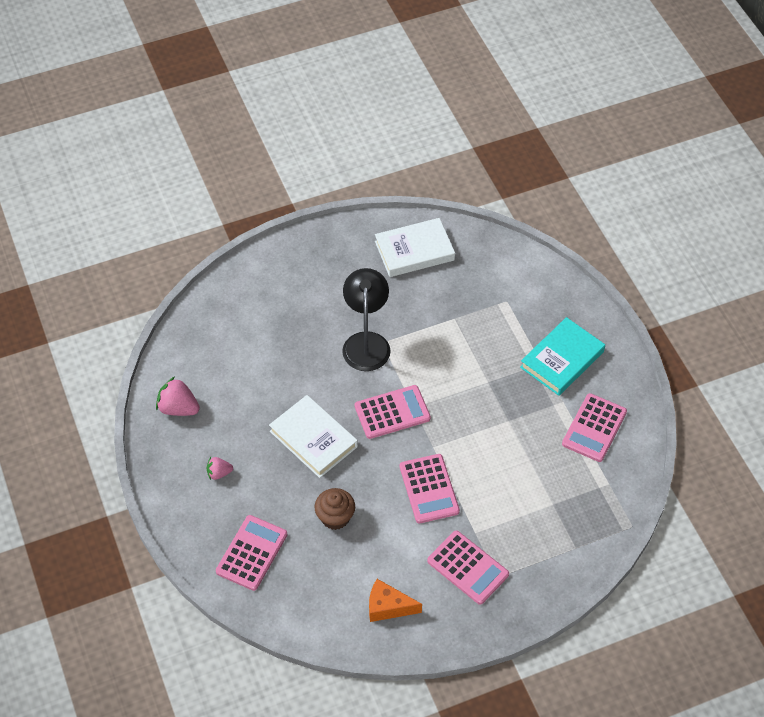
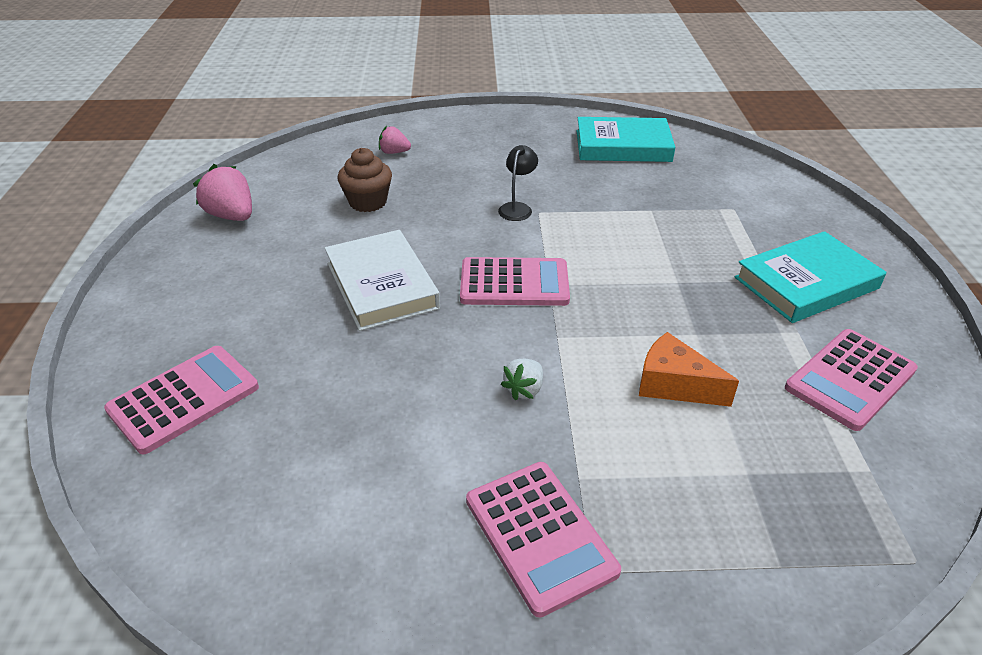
camera: 20 degrees right, 15 degrees down
(219, 473) = (223, 290): pink strawberry -> pink strawberry (394, 152)
(335, 517) = (348, 387): brown cupcake -> brown cupcake (368, 202)
(366, 342) = (517, 208): black lamp -> black lamp, size x0.49
(388, 607) = (349, 558): orange cheese -> orange cheese (674, 385)
(414, 251) = (623, 146): white book -> turquoise book
(429, 489) = (524, 389): pink calculator -> white strawberry

